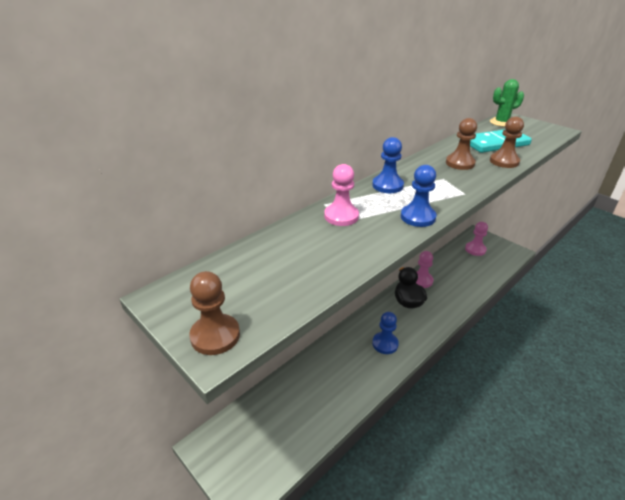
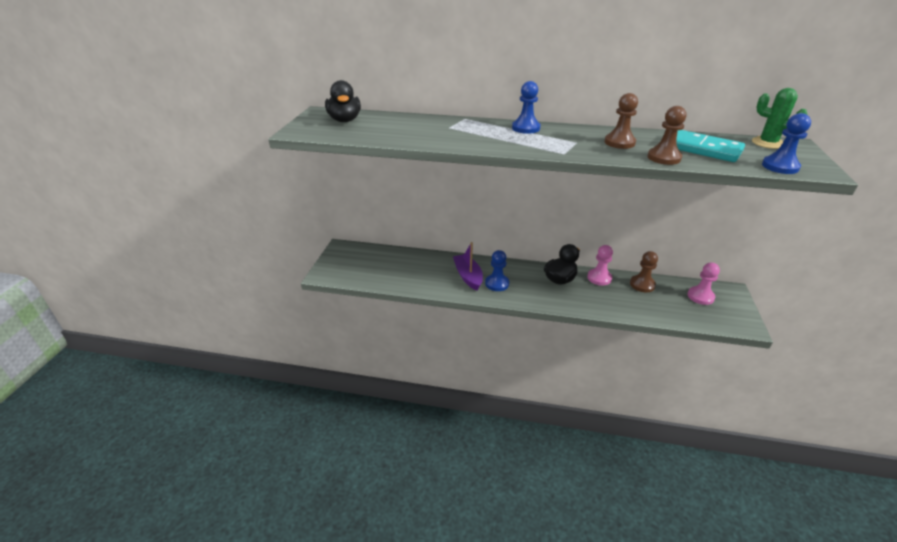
camera: 55 degrees right, 0 degrees up
(215, 336) = (305, 129): brown pawn -> brown pawn (642, 284)
(226, 286) = (345, 120): none -> black duck
(341, 216) = (457, 126): pink pawn -> none
(358, 358) = (468, 276): none -> purple boat
(418, 217) = (495, 145): blue pawn -> blue pawn (780, 166)

